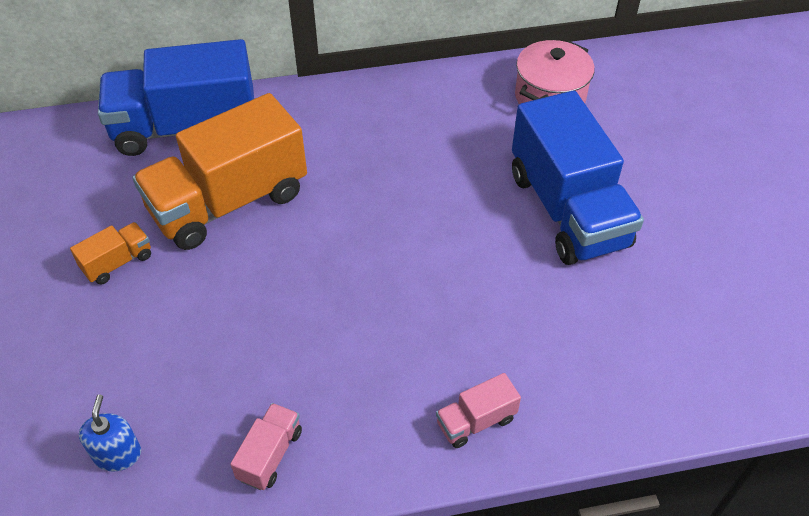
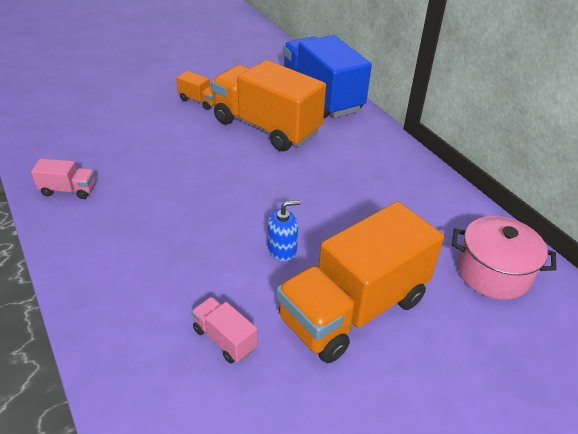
camera: 70 degrees right, 10 degrees down
(117, 454) = (65, 135): blue soap dispenser -> blue soap dispenser (282, 249)
(476, 421) = (106, 285): pink truck -> pink truck (224, 339)
(567, 210) = (353, 309): blue truck -> orange truck

